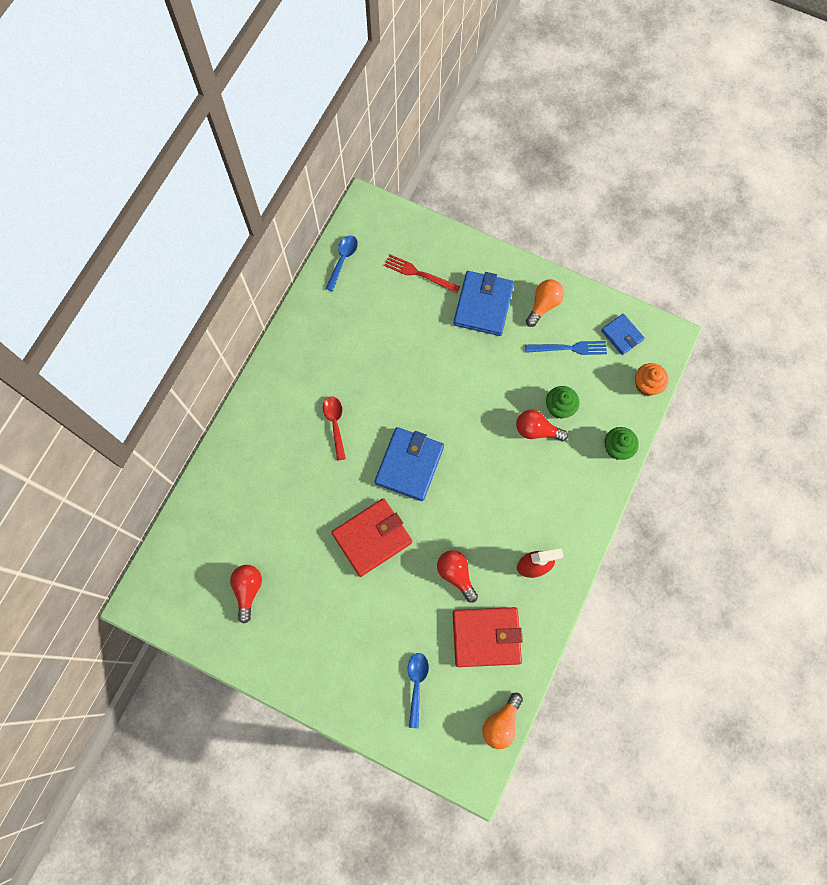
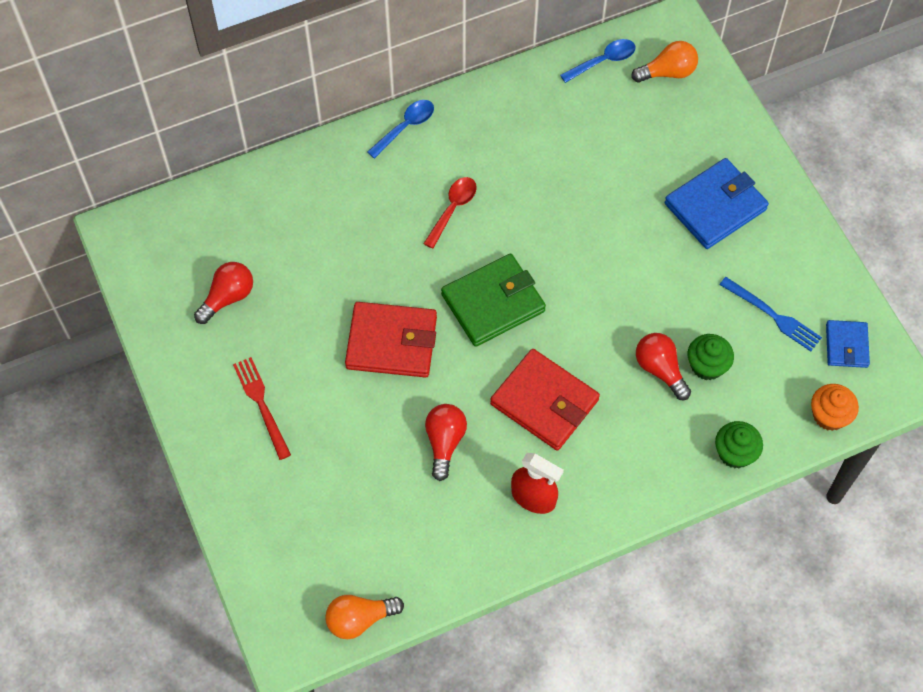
camera: 40 degrees right, 10 degrees down
(409, 465) = (493, 303): blue wallet -> green wallet
(416, 684) = (309, 513): blue spoon -> blue spoon (405, 127)
(419, 273) = (673, 128): red fork -> red fork (261, 404)
(486, 637) = (420, 526): red wallet -> red wallet (544, 402)
(543, 305) = (783, 253): orange light bulb -> orange light bulb (667, 72)

